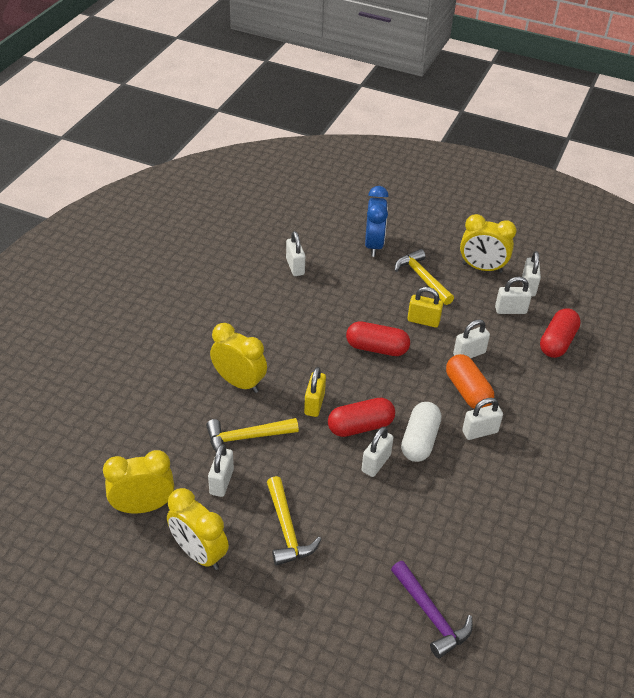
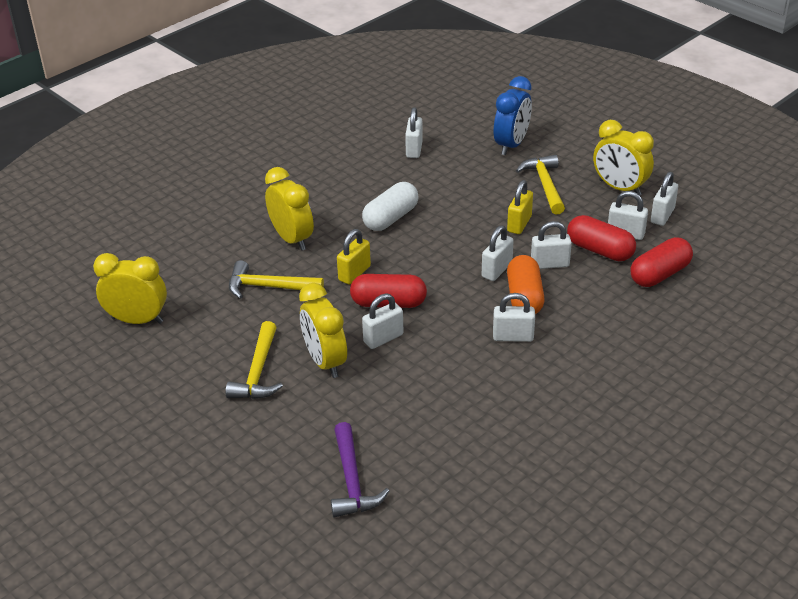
camera: 25 degrees right, 5 degrees down
(199, 553) = (164, 370): yellow clock -> yellow clock (325, 362)
(221, 482) = (221, 318): white padlock -> white padlock (497, 270)
(376, 348) = (452, 238): red capsule -> red capsule (599, 250)
(419, 440) = (442, 329): white capsule -> white capsule (391, 218)
(423, 321) = (519, 224): yellow padlock -> yellow padlock turned 75 degrees clockwise

